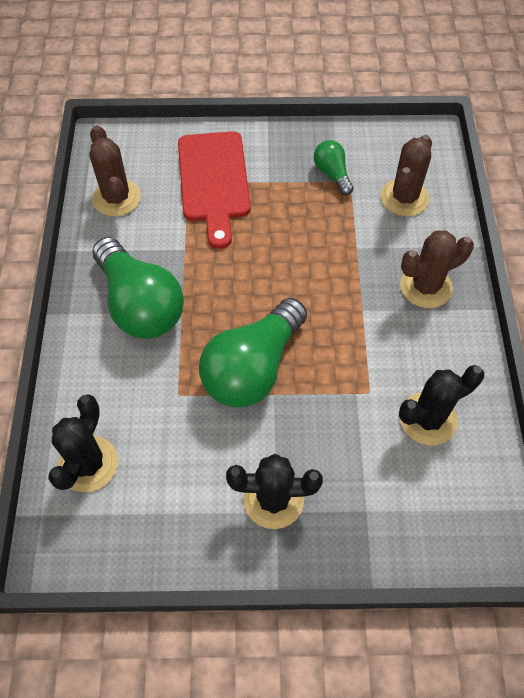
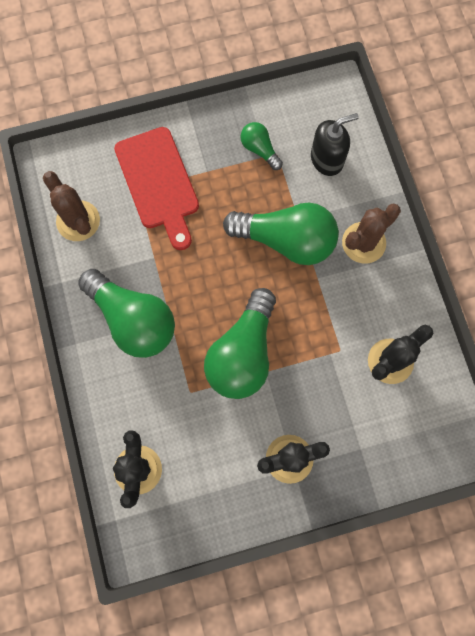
camera: 15 degrees left, 15 degrees up
(336, 265) = (286, 240): none -> green light bulb
(404, 198) = (327, 159): brown cactus -> black soap dispenser

